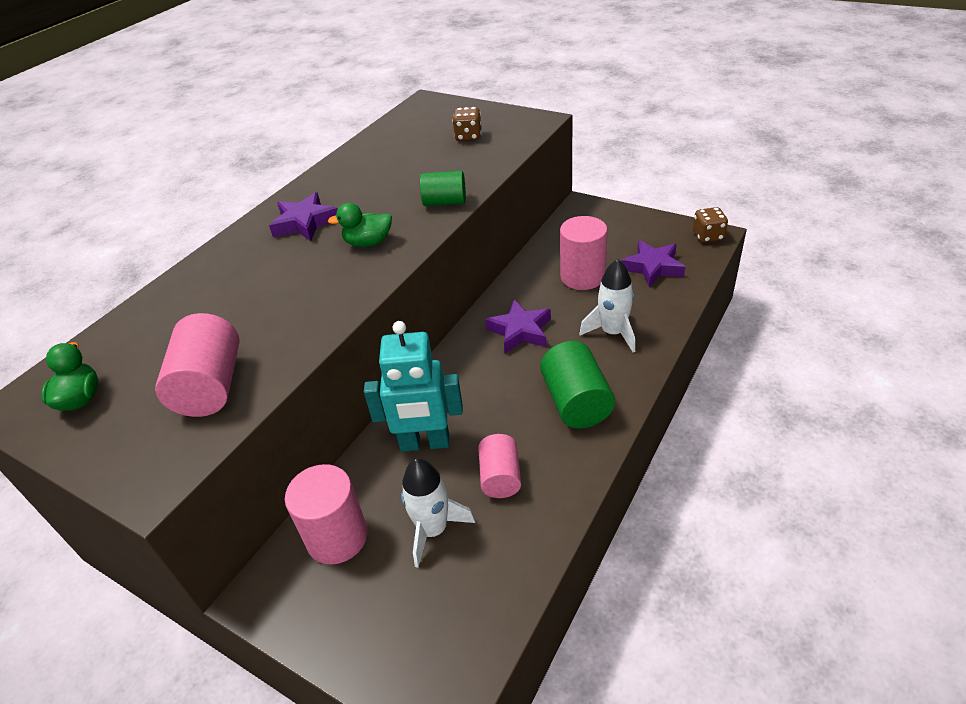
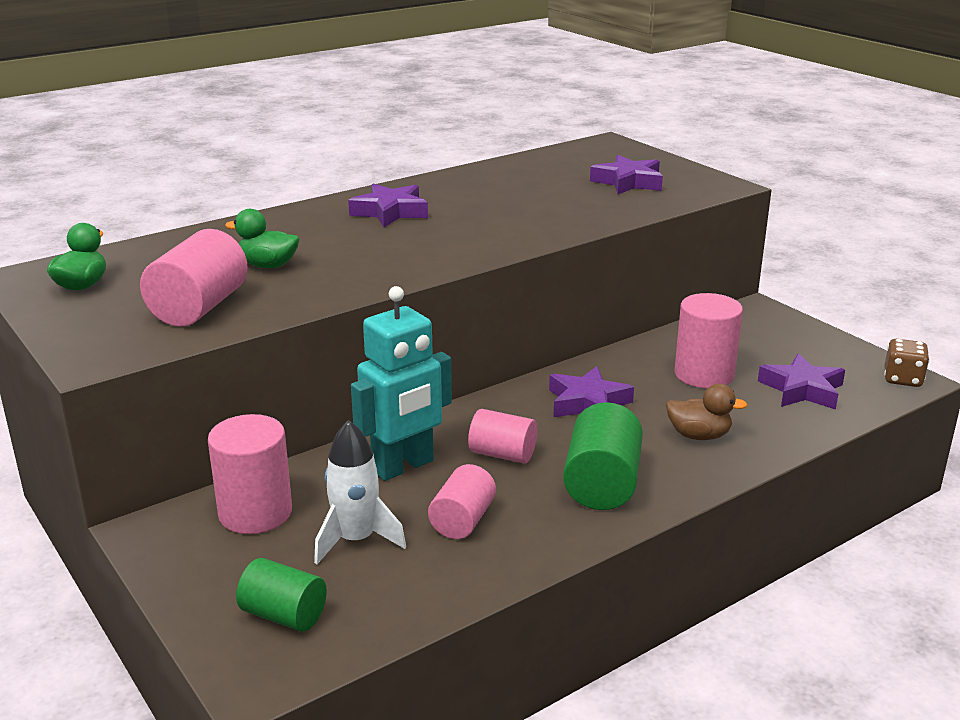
camera: 20 degrees right, 15 degrees down
(368, 243) = (440, 242): green duck -> green duck (268, 265)
(425, 443) = (403, 466): turquoise robot -> turquoise robot turned 60 degrees counterclockwise
(445, 202) = (551, 229): green cylinder -> green cylinder (284, 615)
(468, 137) = (628, 182): brown dice -> purple star
(490, 402) = (502, 454): none -> pink cylinder
(613, 333) = (699, 435): white rocket -> brown duck

